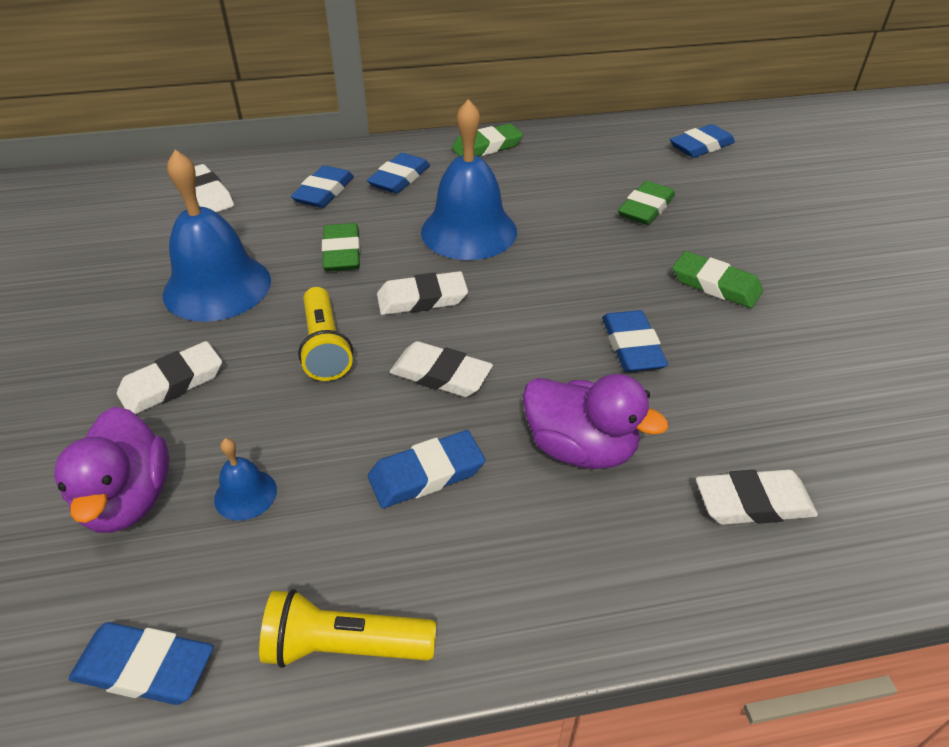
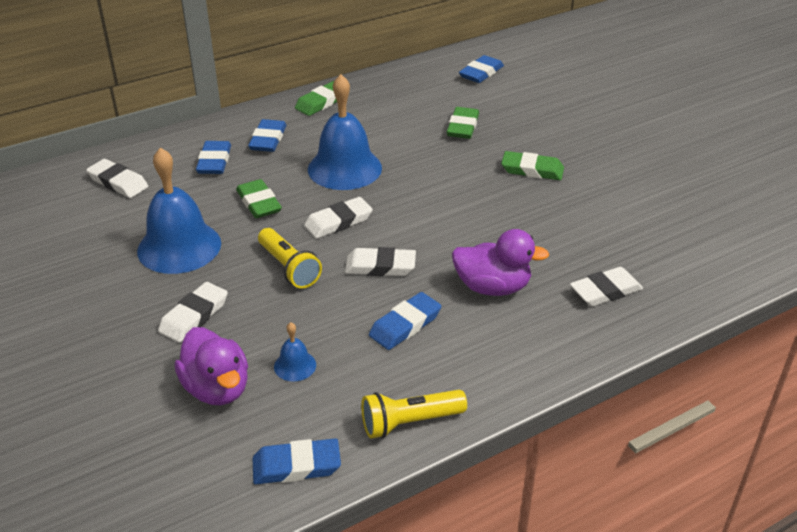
camera: 20 degrees left, 5 degrees down
(632, 346) = (496, 220): blue eraser -> none

